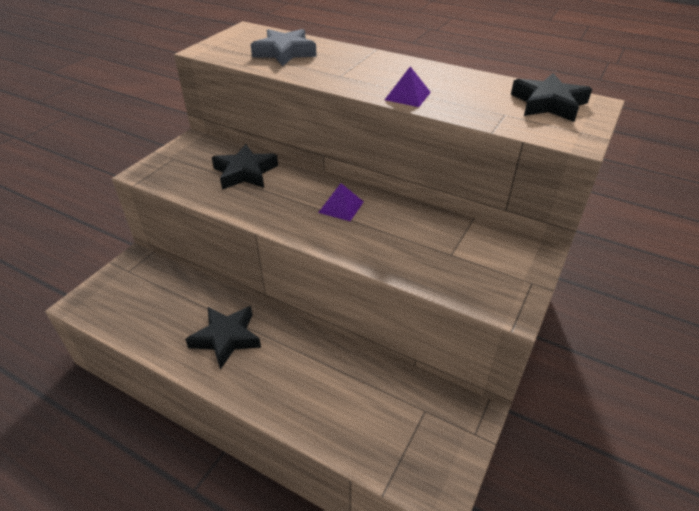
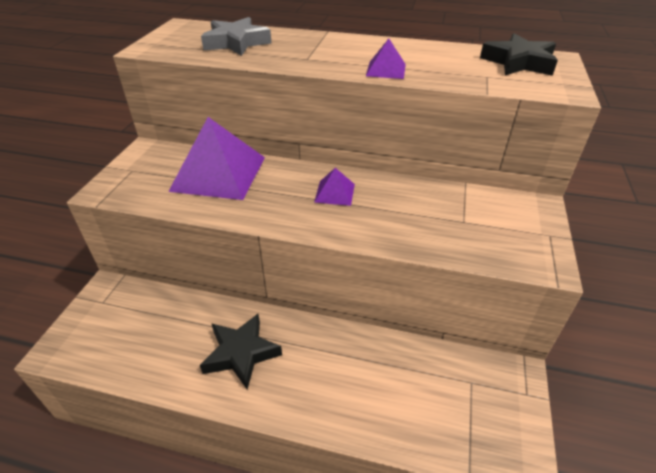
camera: 15 degrees left, 0 degrees up
(245, 173) = (219, 173): black star -> purple pyramid

